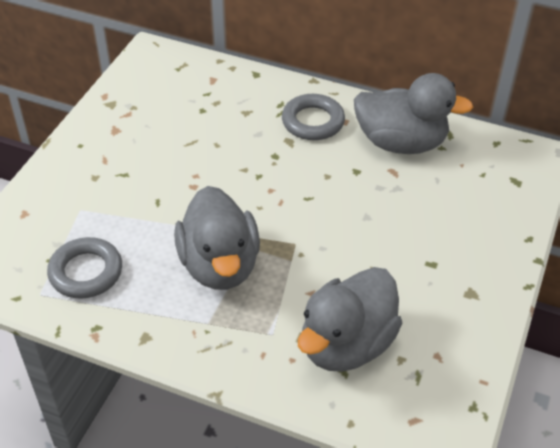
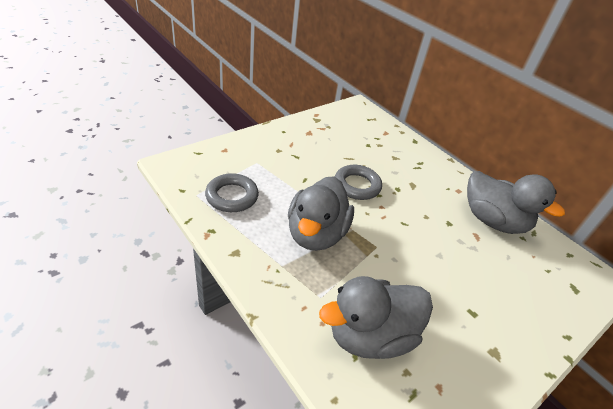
camera: 25 degrees right, 5 degrees down
(313, 122) = (436, 181): grey ring -> grey ring (357, 185)

